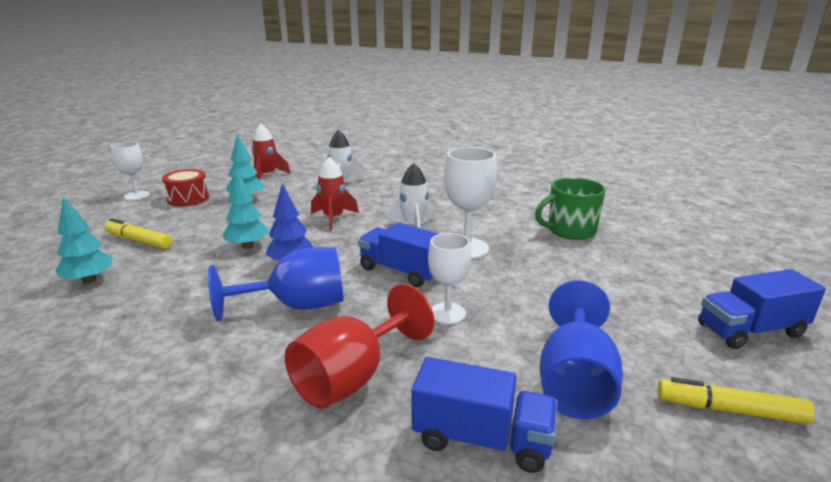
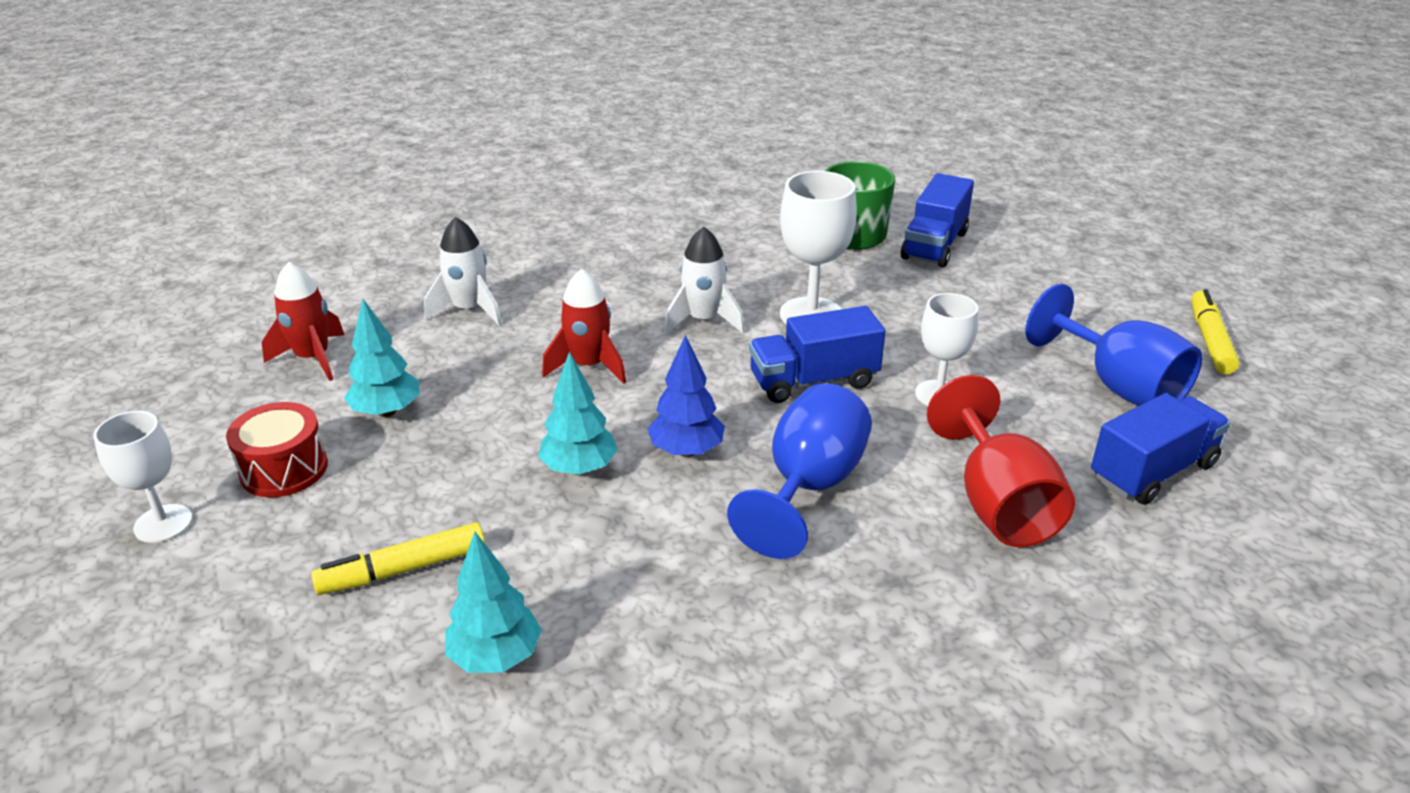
camera: 50 degrees left, 10 degrees up
(729, 410) = (1210, 340): yellow marker -> yellow marker turned 135 degrees clockwise
(750, 330) = (1125, 266): blue truck -> blue truck (934, 245)

